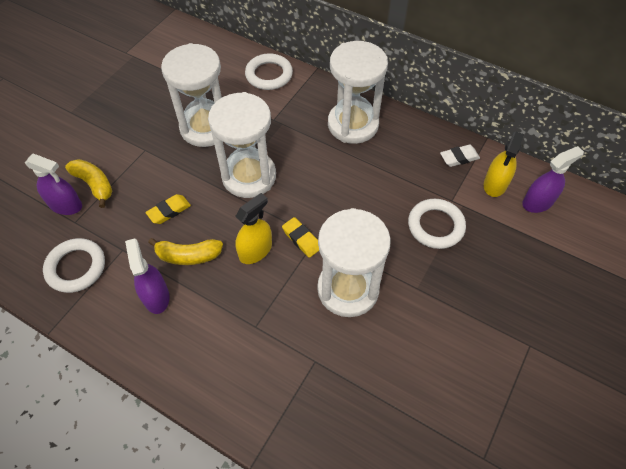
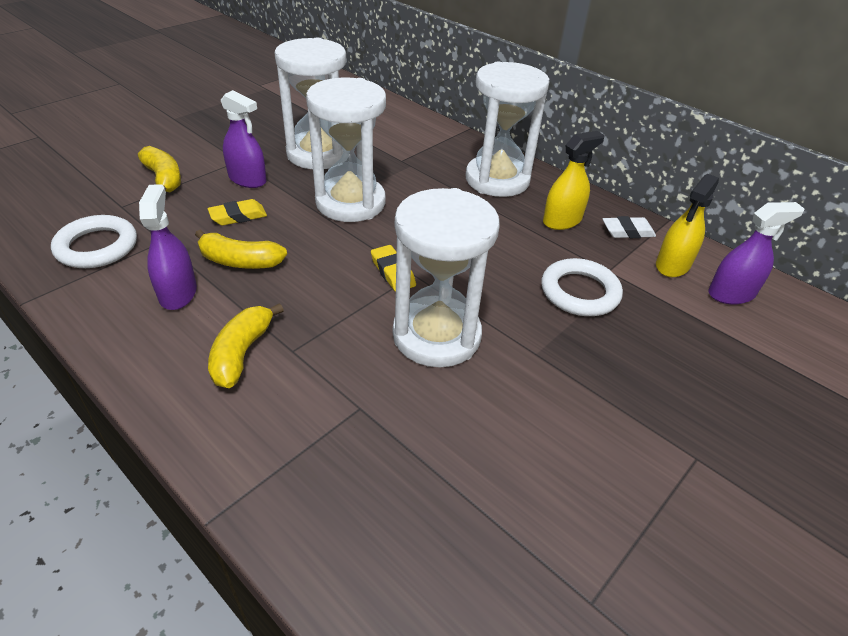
camera: 10 degrees right, 15 degrees down
(65, 205) = (120, 190): purple spray bottle -> purple spray bottle (247, 179)
(222, 337) = (242, 353): none -> yellow banana
(255, 250) = (328, 272): yellow spray bottle -> yellow spray bottle (562, 221)
(269, 75) = (411, 124): white ring -> none

